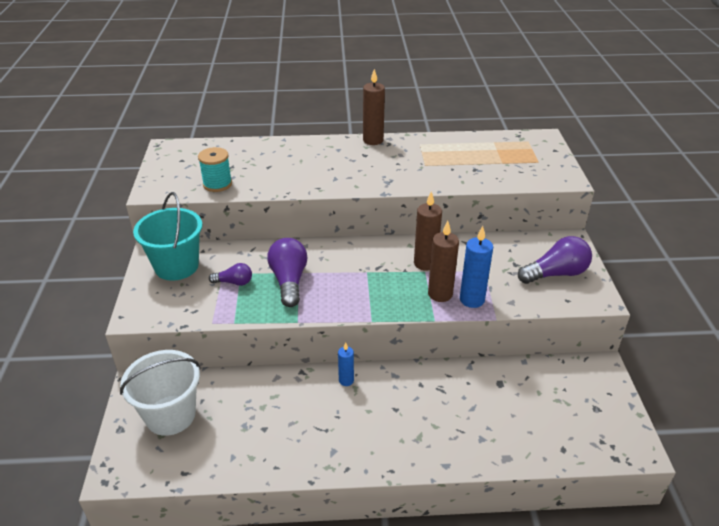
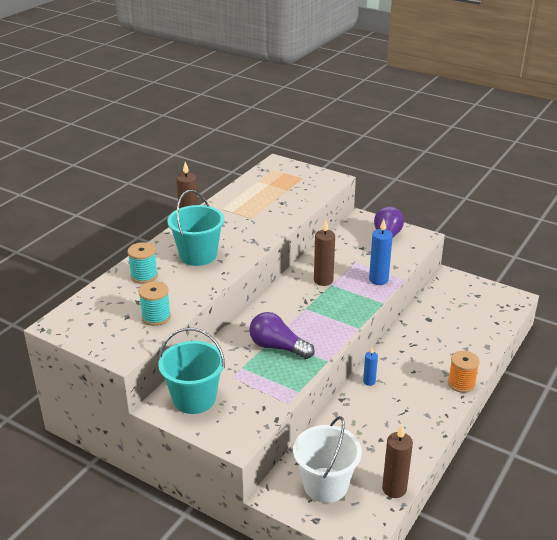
camera: 55 degrees left, 5 degrees down
(234, 282) = (250, 375): purple light bulb -> none
(270, 154) = (144, 276): none -> turquoise spool
(330, 164) = (198, 255): none -> turquoise bucket
(412, 460) = (461, 383): none -> orange spool
(440, 294) = (360, 289): brown candle -> brown candle (394, 489)

